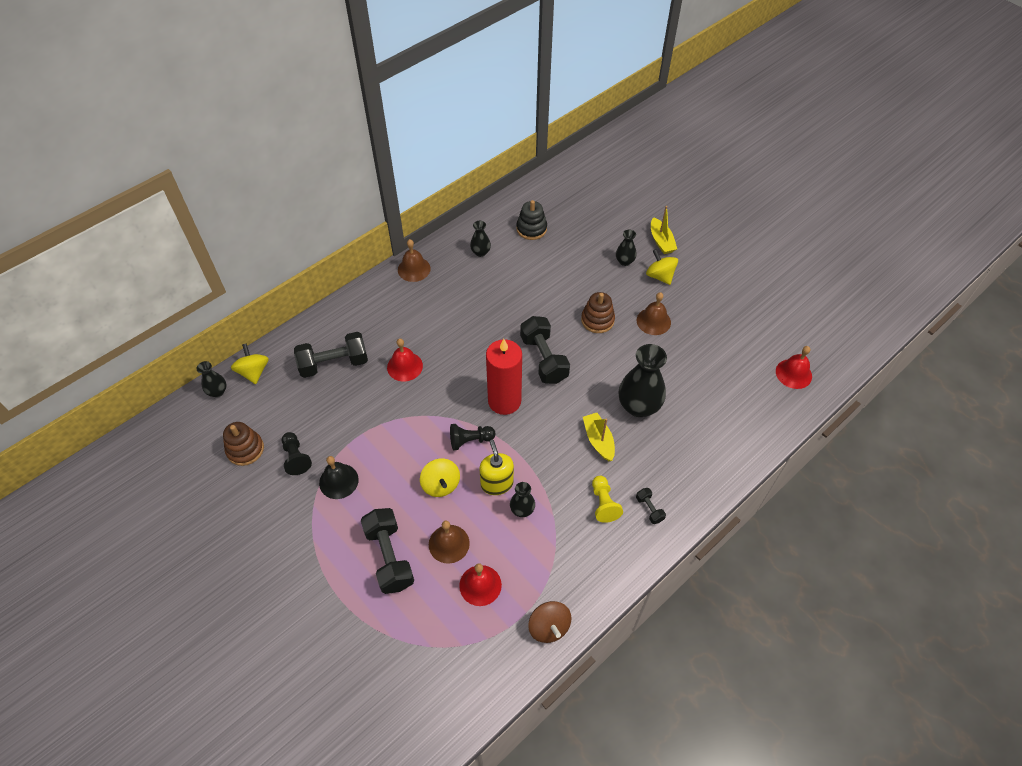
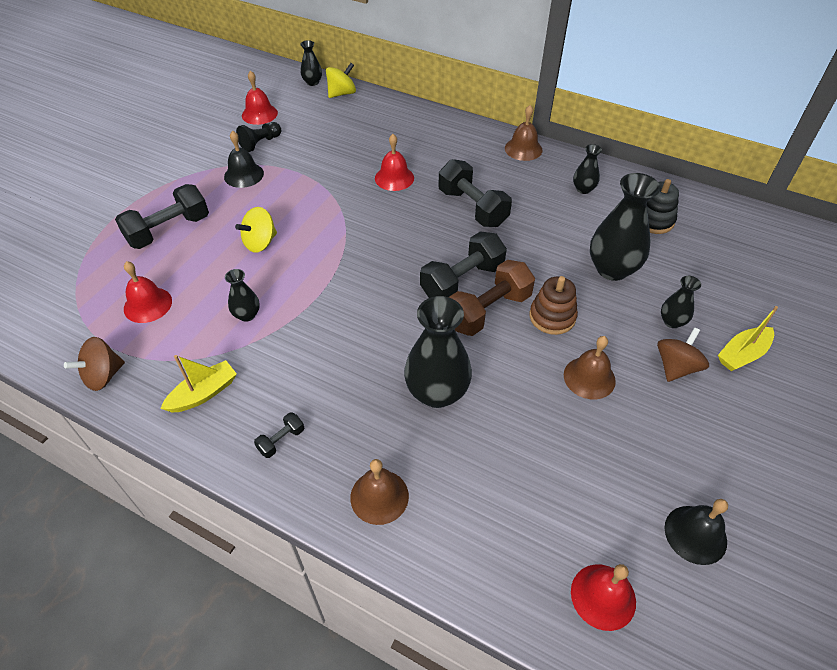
camera: 70 degrees right, 5 degrees down
(245, 449) = (259, 114): brown stacking toy -> red bell
(334, 364) = (374, 133): black dumbbell -> black dumbbell (472, 208)
(449, 543) = (192, 268): brown bell -> brown bell (379, 496)
(470, 440) = (322, 250): black pawn -> none
(497, 483) = (275, 285): yellow soap dispenser -> none
(504, 401) = (386, 263): red candle -> none
(568, 271) = (612, 269): none -> black vase
(578, 353) = (488, 311): none -> brown dumbbell
(598, 440) = (366, 362): yellow boat -> yellow boat (203, 393)
(603, 503) = (276, 389): yellow pawn -> none
(660, 276) = (676, 367): yellow spinning top -> brown spinning top
(768, 319) = (695, 534): none -> black bell

